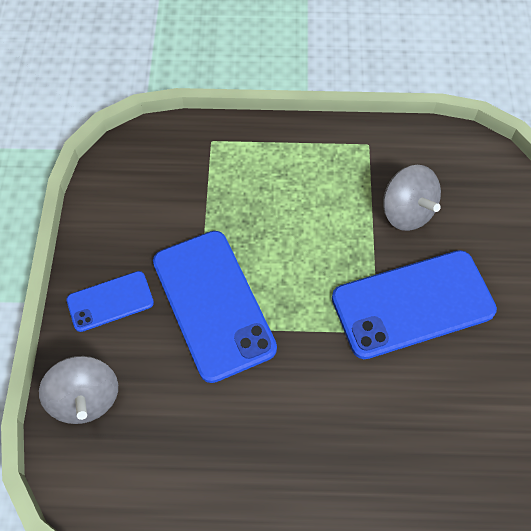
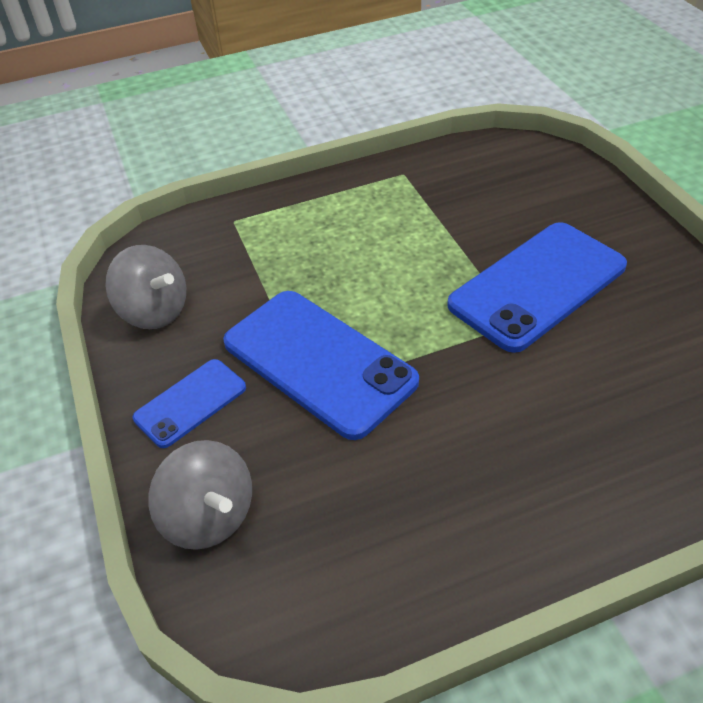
camera: 20 degrees left, 15 degrees down
(406, 211) = (478, 213): grey spinning top -> grey spinning top (154, 311)

